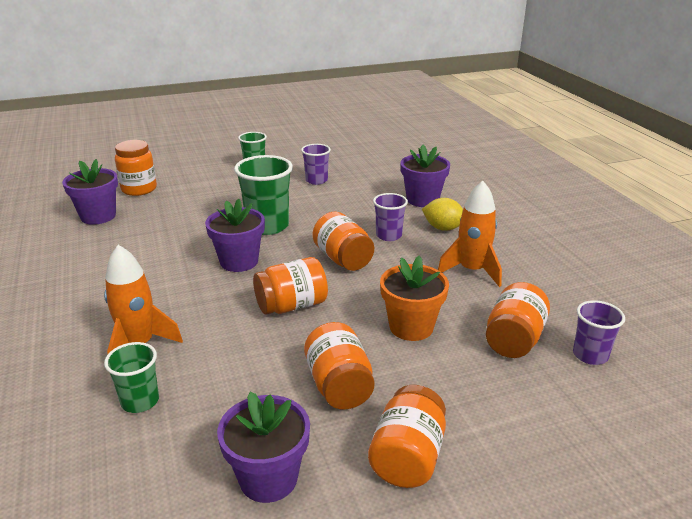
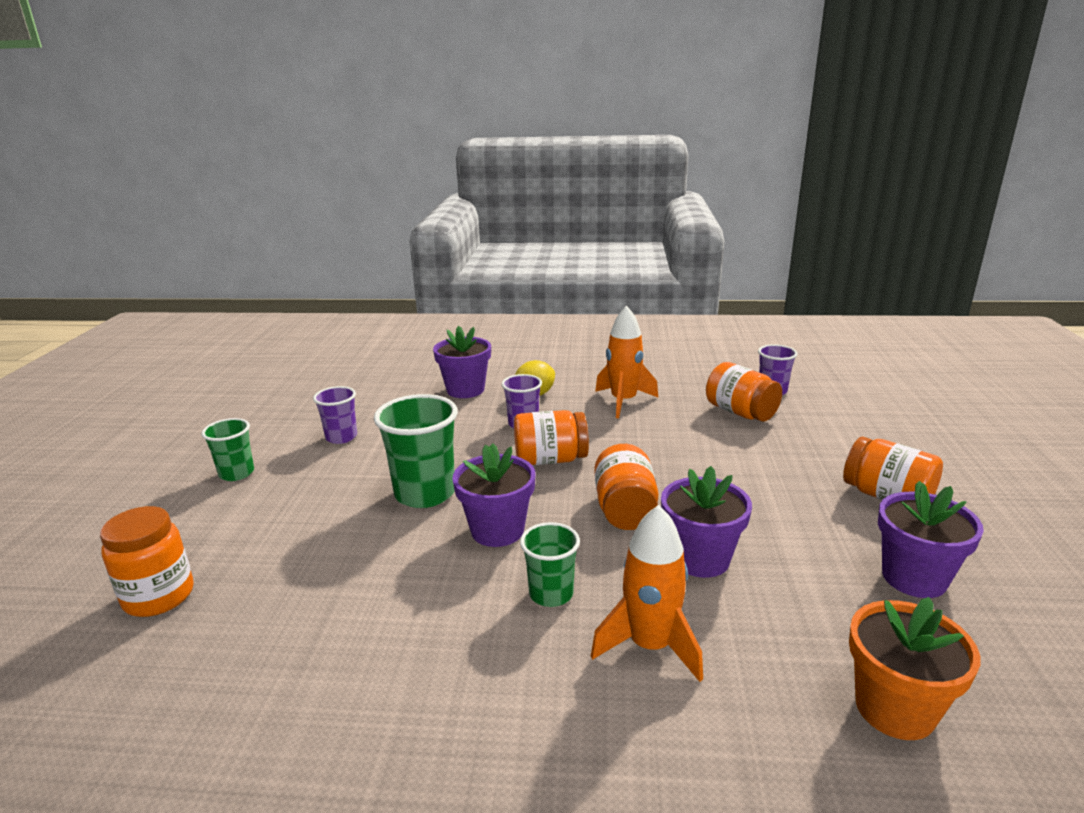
camera: 65 degrees left, 5 degrees down
(98, 216) = (207, 659): purple flower pot -> purple flower pot (700, 559)
(140, 401) = (774, 657): green cup -> green cup (551, 594)
(339, 386) = (781, 510): orange jar -> none
(411, 327) = (700, 451): orange flower pot -> orange flower pot (894, 708)

